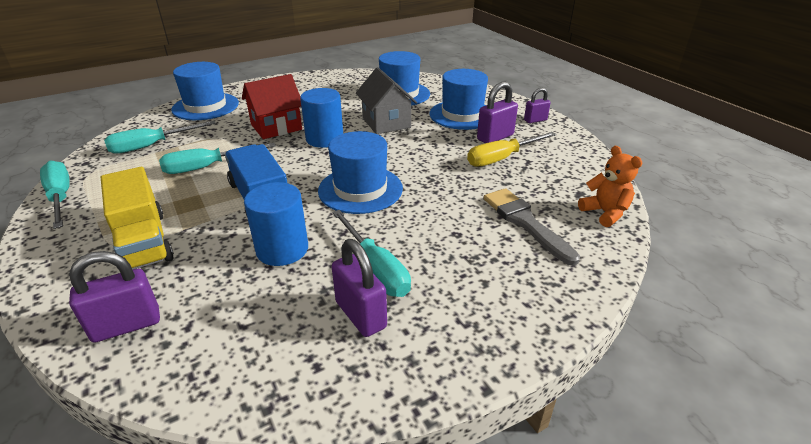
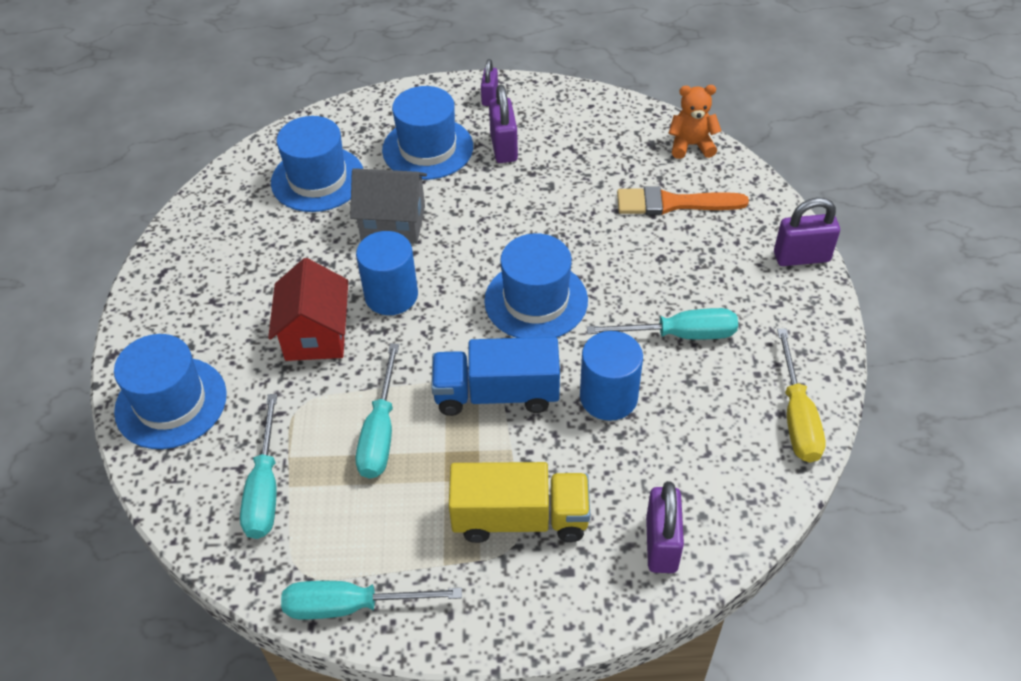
camera: 60 degrees left, 15 degrees up
(360, 315) = (735, 366): purple padlock -> purple padlock (801, 257)
(501, 158) = (552, 164): yellow screwdriver -> yellow screwdriver (797, 416)
(525, 222) = (673, 203): grey brush -> orange brush

